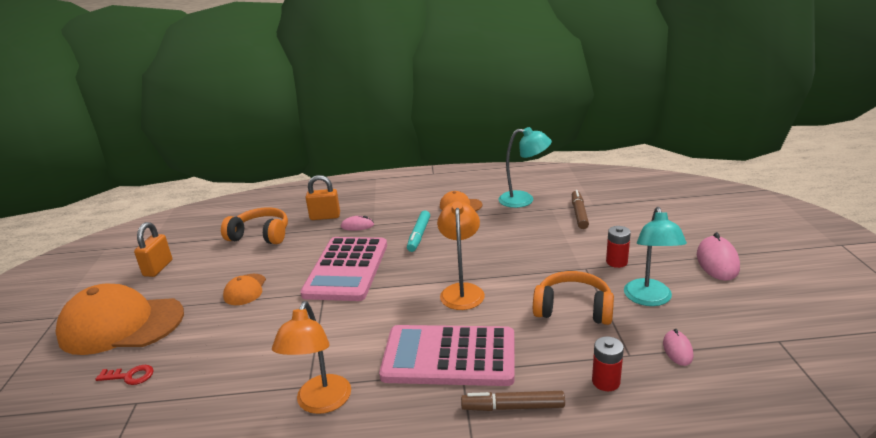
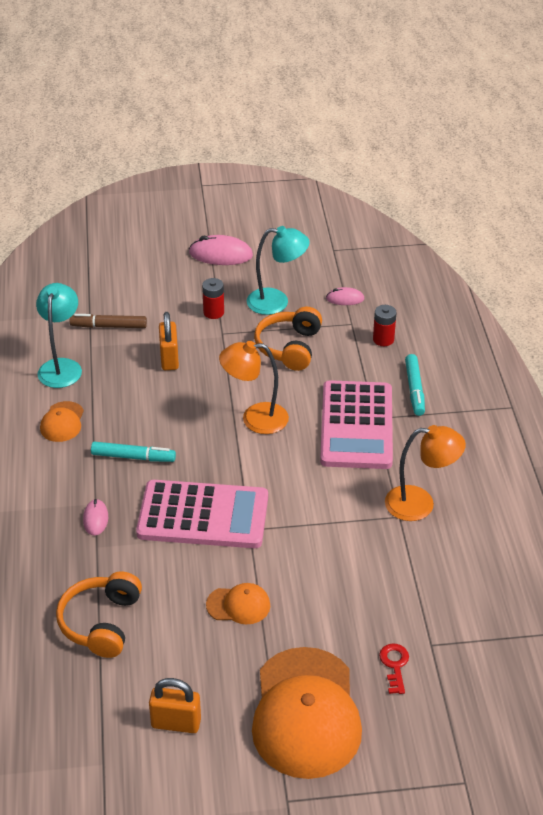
camera: 95 degrees left, 15 degrees up
(325, 217) = (60, 558): orange padlock -> orange padlock (169, 359)
(513, 407) = (414, 389): brown marker -> turquoise marker

